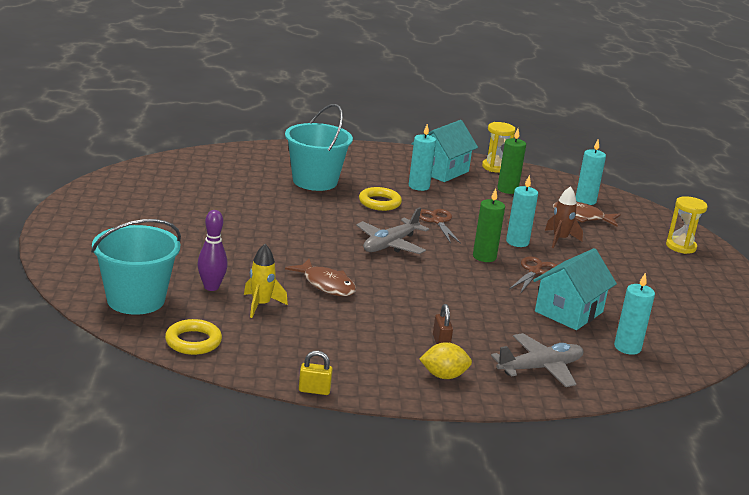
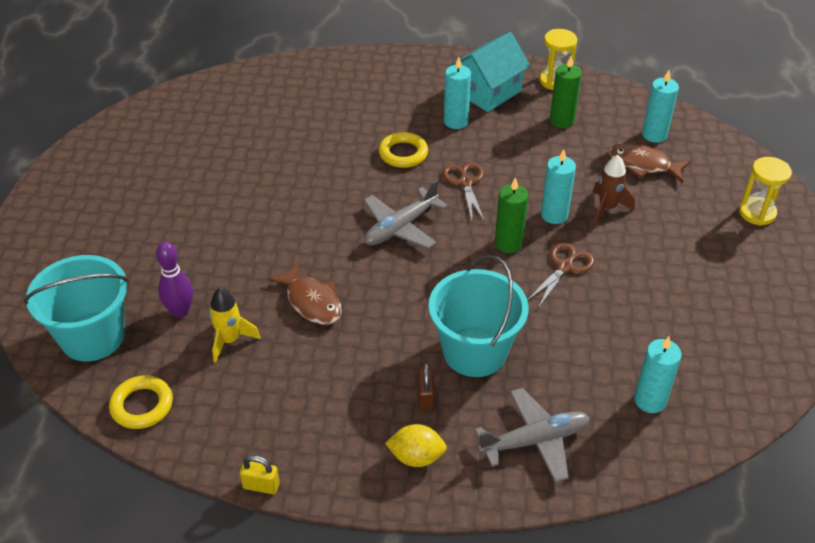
camera: 10 degrees right, 20 degrees up
(315, 181) = (335, 120): turquoise bucket -> turquoise bucket (474, 351)
(569, 312) = (591, 338): turquoise house -> none

